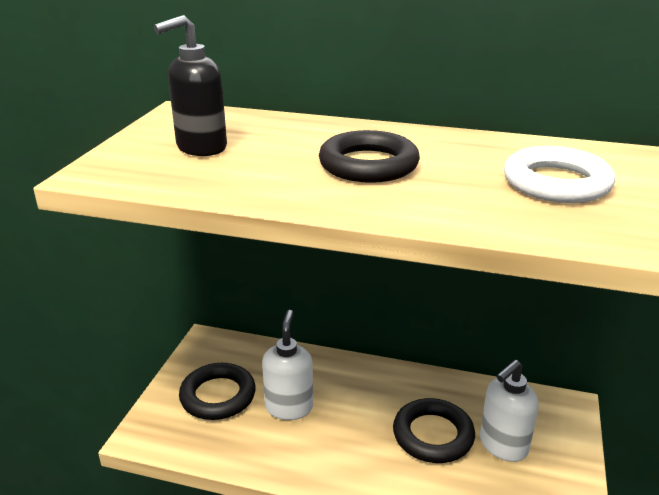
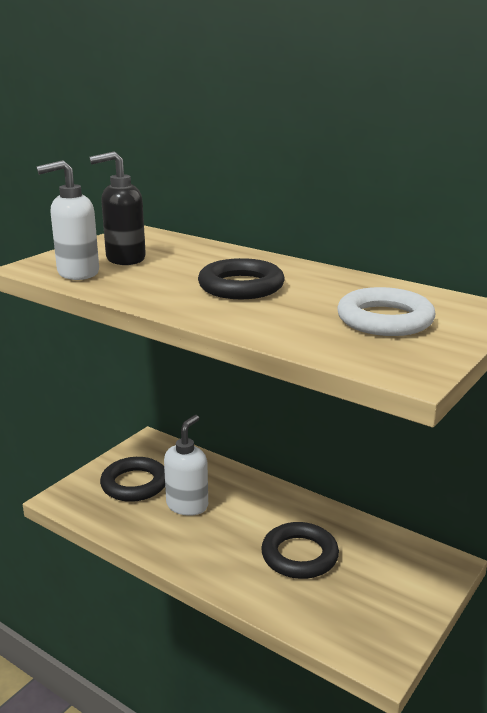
camera: 20 degrees right, 5 degrees down
(503, 446) = (359, 579): white soap dispenser -> white soap dispenser (77, 273)

